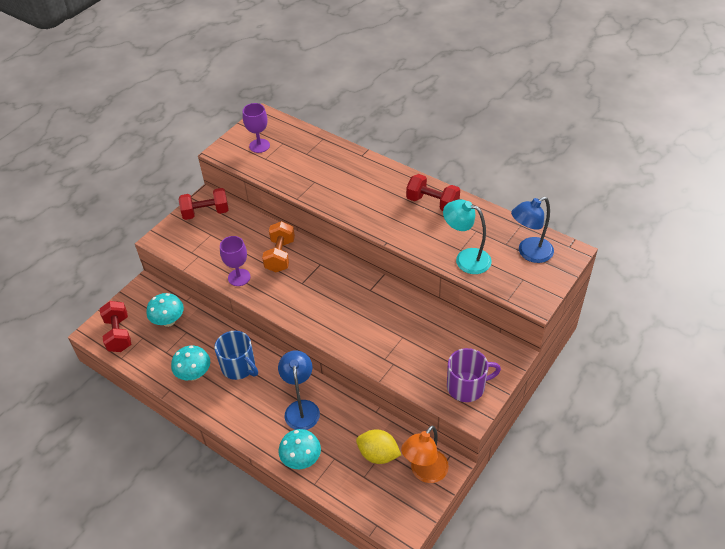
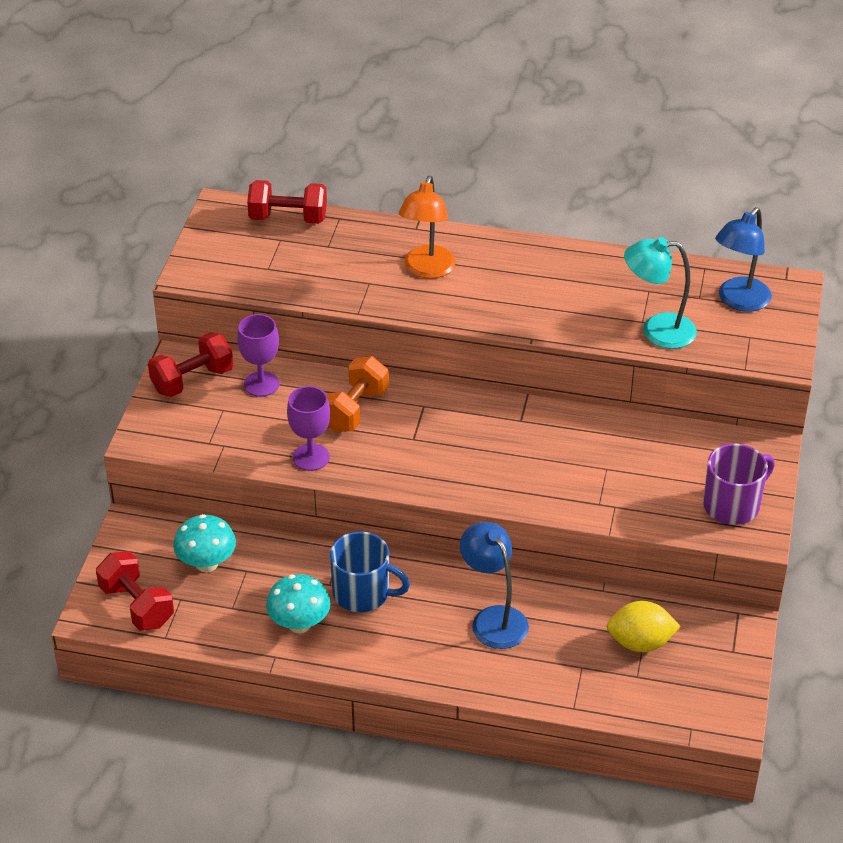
camera: 25 degrees left, 5 degrees down
(259, 146) = (245, 252): purple goblet -> purple goblet (261, 384)
(280, 255) = (354, 410): orange dumbbell -> orange dumbbell turned 45 degrees clockwise
(301, 459) = (535, 683): turquoise mushroom -> none
(425, 472) = (717, 644): orange lamp -> orange lamp (427, 270)
(432, 203) = (564, 269): red dumbbell -> red dumbbell (288, 218)

